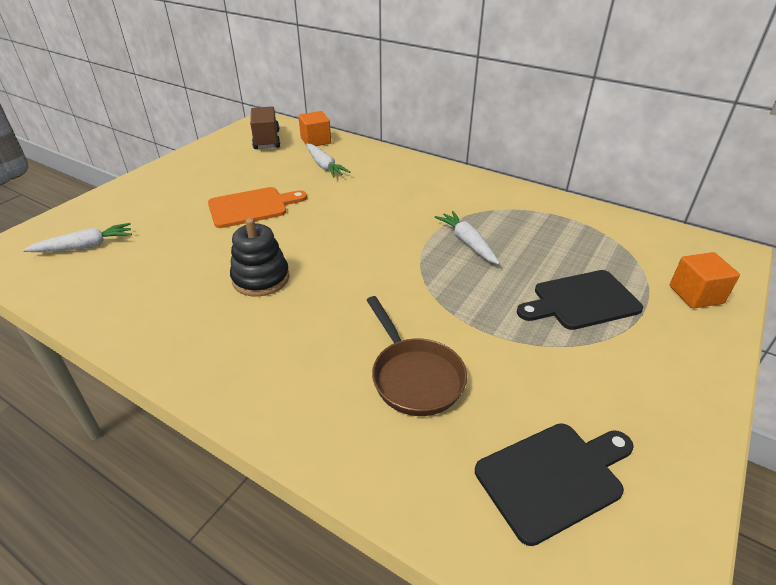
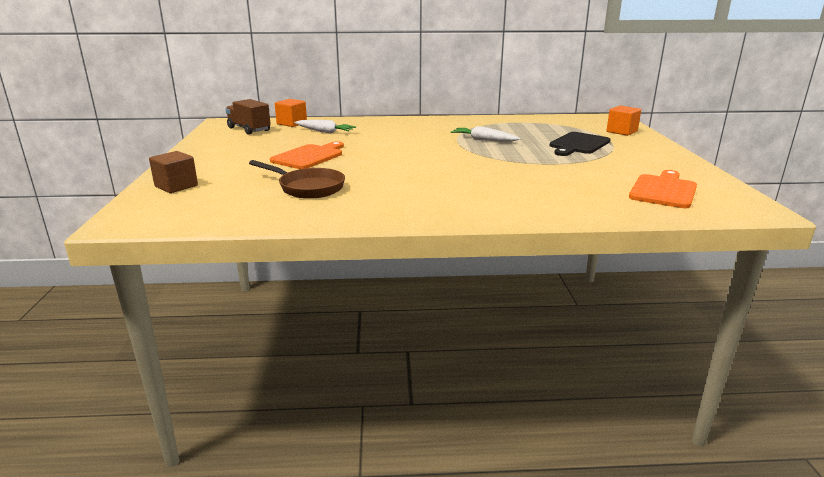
camera: 35 degrees left, 15 degrees down
(85, 246) = (206, 199): white carrot -> none
(95, 215) = (176, 186): none -> brown cube
(261, 278) = (385, 179): black stacking toy -> none
(414, 376) = (549, 184): brown pan -> brown pan (308, 188)
(553, 477) = (663, 190): black cutting board -> orange cutting board

